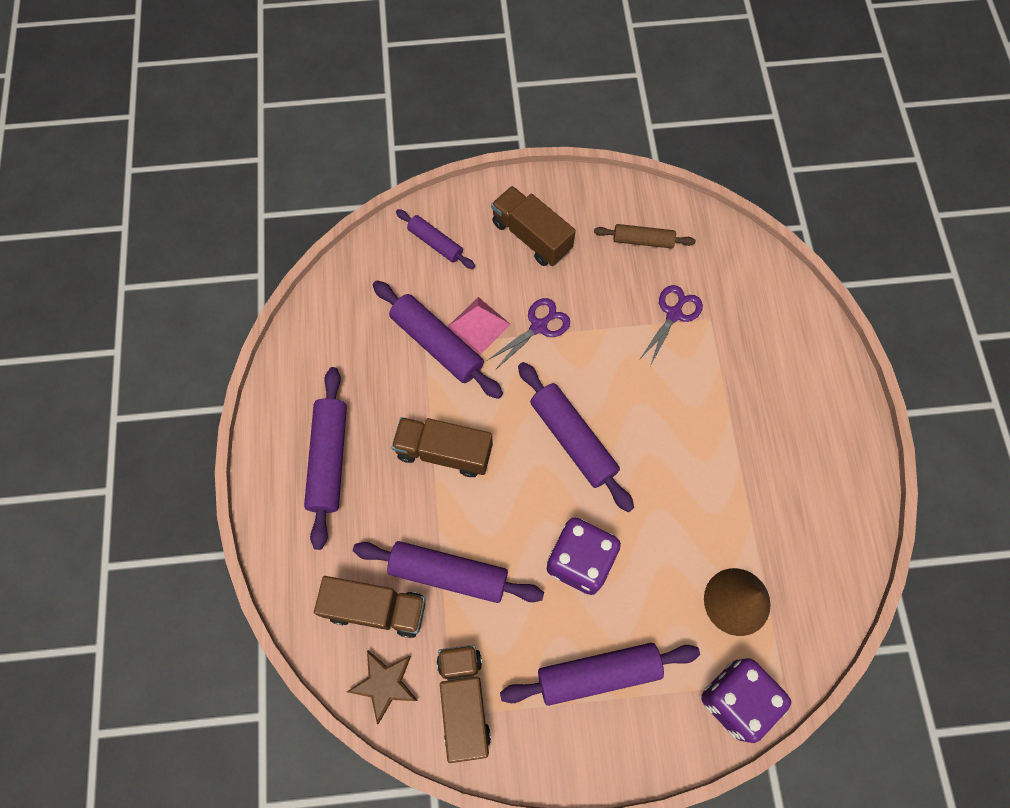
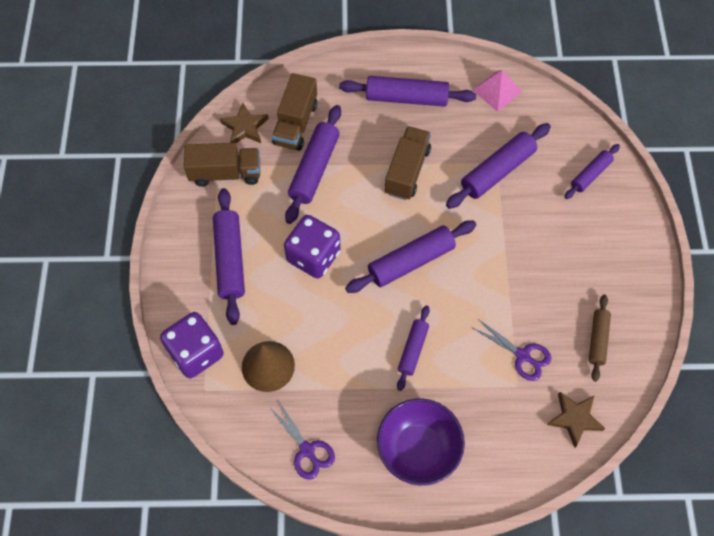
camera: 95 degrees right, 5 degrees down
(479, 325) = (513, 202): pink pyramid -> pink pyramid (497, 91)
(531, 236) = (599, 248): brown truck -> none
(539, 326) = (512, 246): purple scissors -> purple scissors (307, 450)
(686, 430) = (413, 349): none -> purple rolling pin
(735, 264) = (574, 419): none -> brown star
(801, 418) = (418, 449): none -> purple bowl

